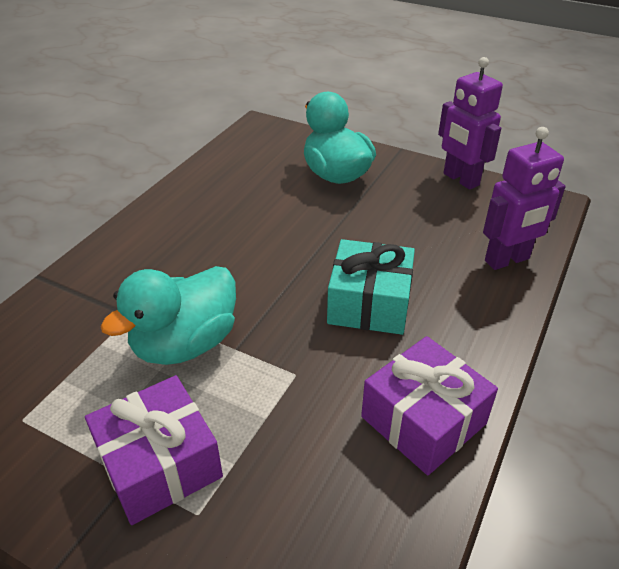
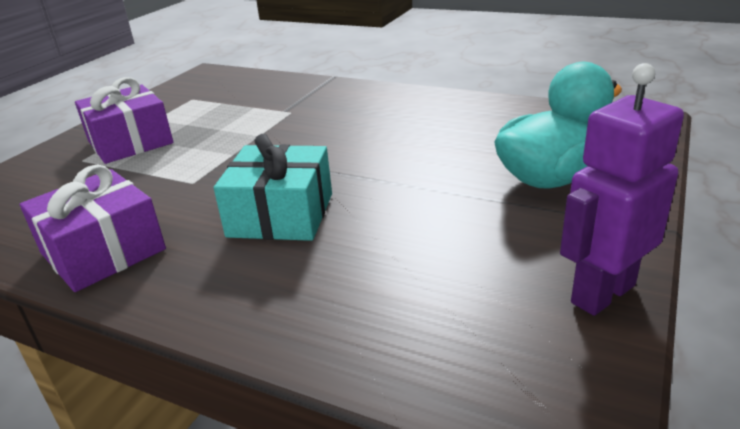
camera: 90 degrees right, 10 degrees down
(185, 344) = (245, 134): turquoise duck -> none
(507, 260) = (365, 335): purple robot -> none

